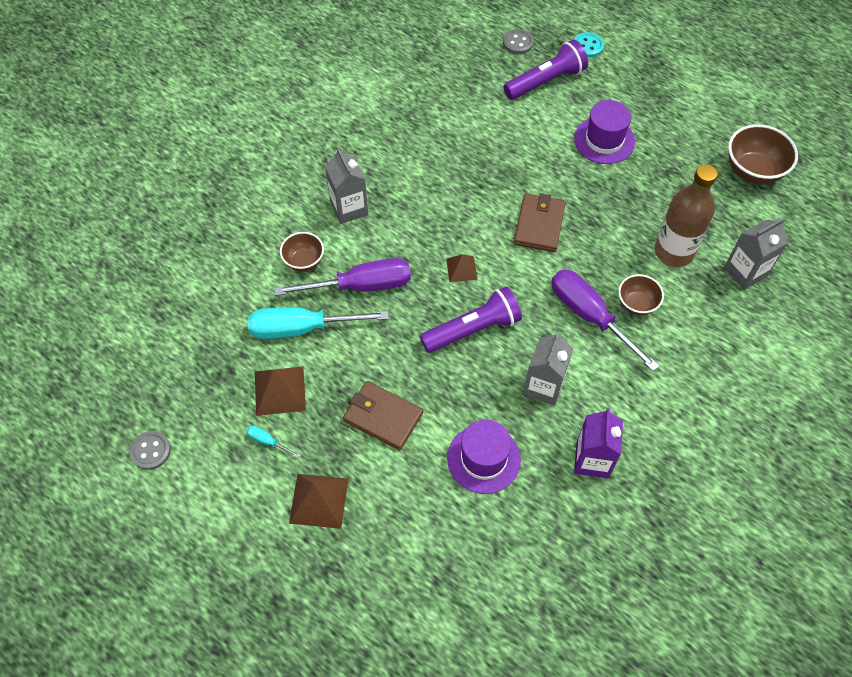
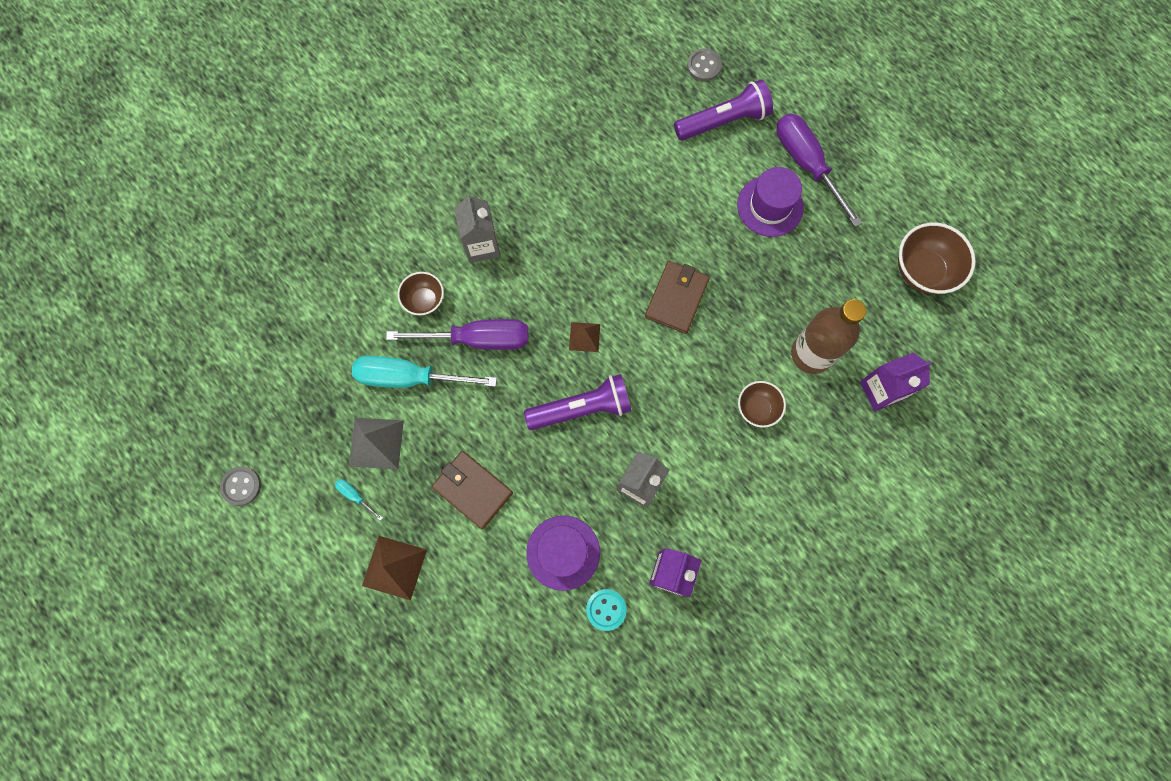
camera: 10 degrees right, 15 degrees up
(279, 390) = (376, 443): brown pyramid -> grey pyramid
(588, 46) = (780, 82): turquoise button -> turquoise button (606, 609)
(589, 315) = (704, 413): purple screwdriver -> purple screwdriver (806, 163)
(745, 272) = (881, 390): grey carton -> purple carton

